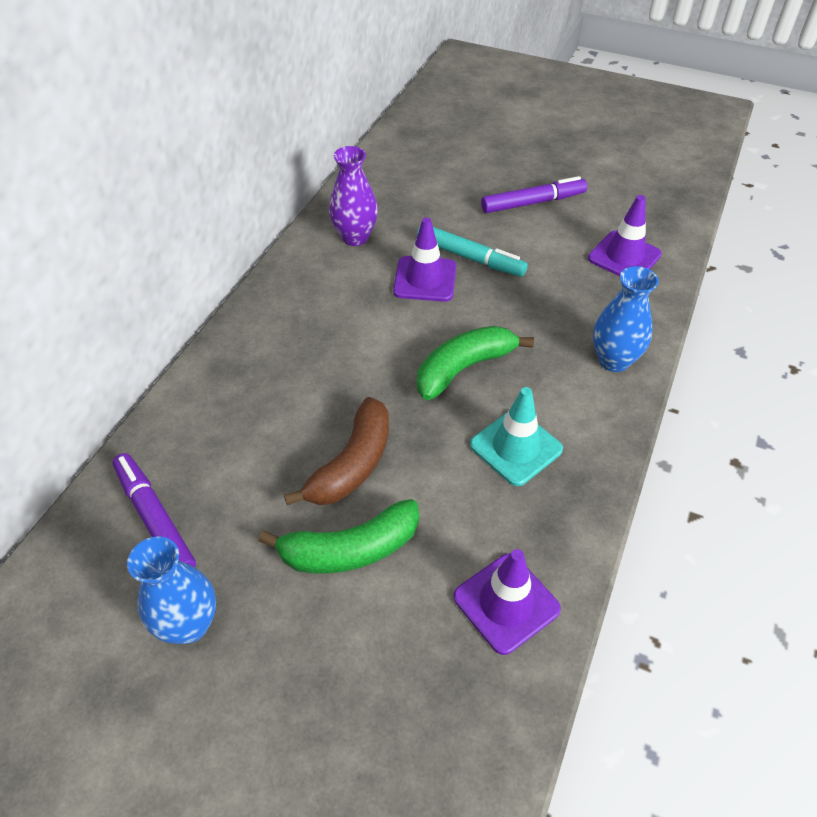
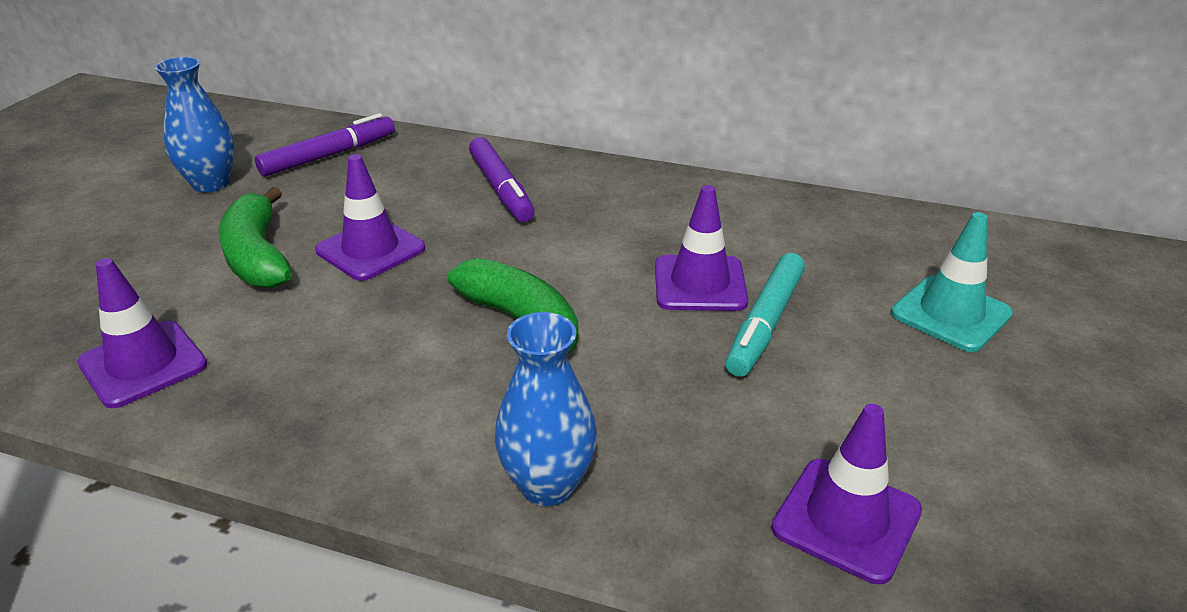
camera: 85 degrees right, 15 degrees down
(352, 464) = (370, 250): brown banana -> purple traffic cone
(355, 237) = (769, 223): purple vase -> none
(516, 447) = (374, 372): turquoise traffic cone -> turquoise traffic cone (951, 314)
(533, 202) = (955, 393): purple marker -> purple marker (501, 189)

